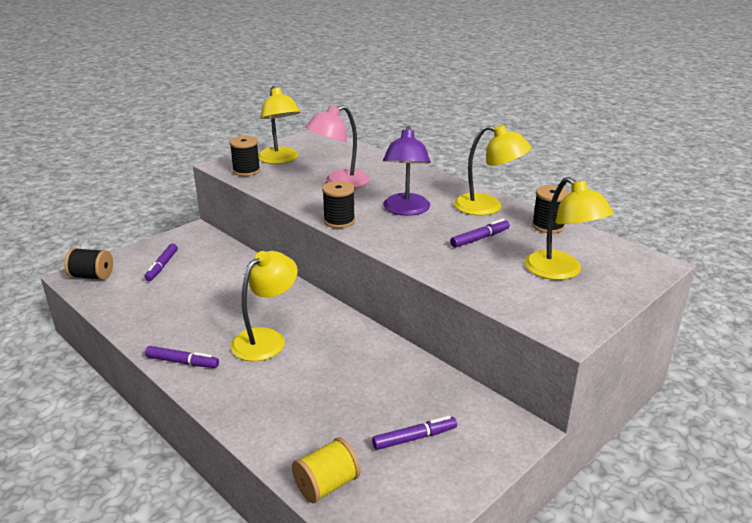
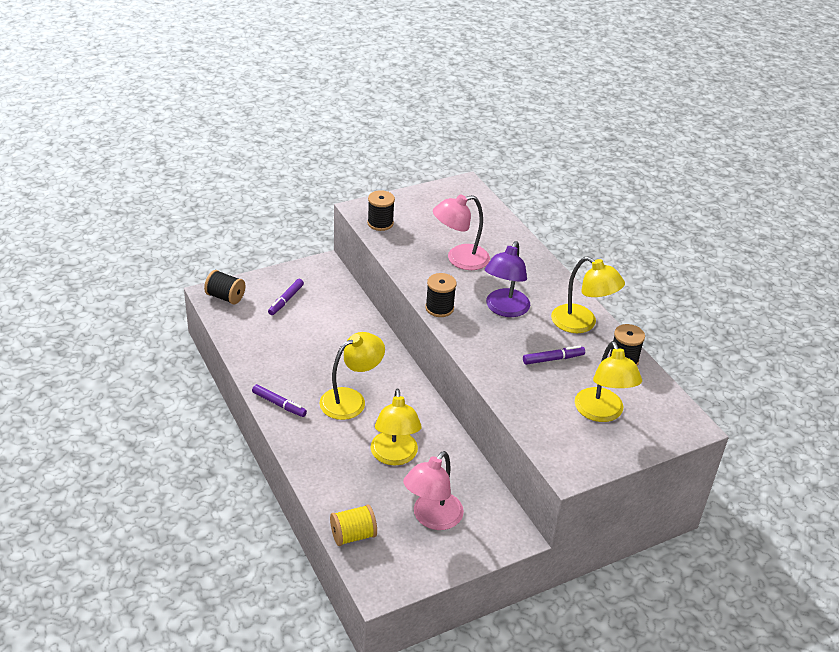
camera: 15 degrees right, 10 degrees up
(280, 160) = (416, 214): yellow lamp -> yellow lamp (394, 456)
(414, 438) = (432, 518): purple marker -> pink lamp

